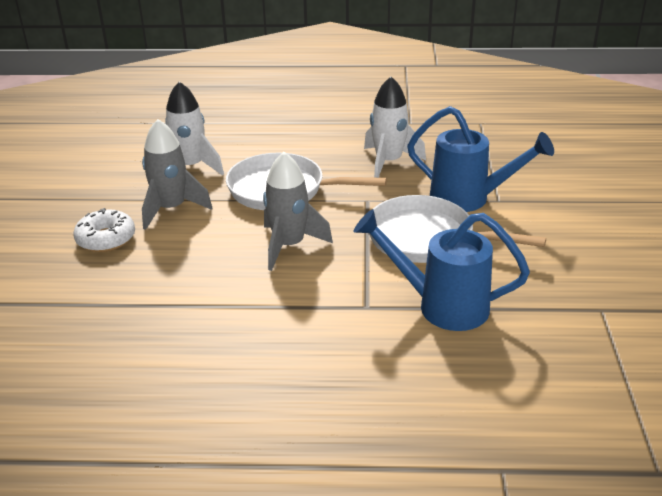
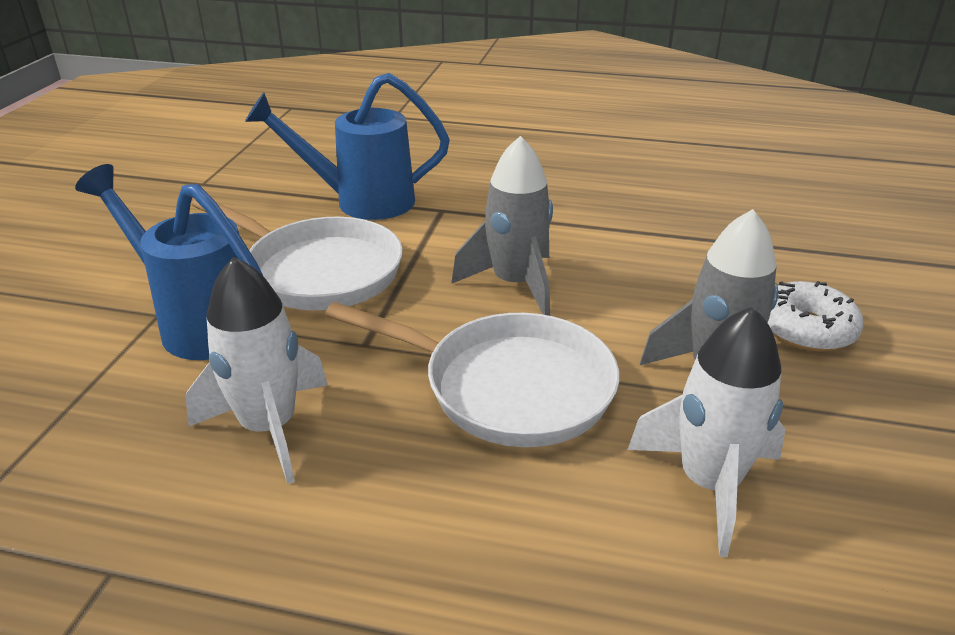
camera: 170 degrees left, 0 degrees up
(440, 306) = (361, 202): blue watering can -> blue watering can turned 150 degrees clockwise

